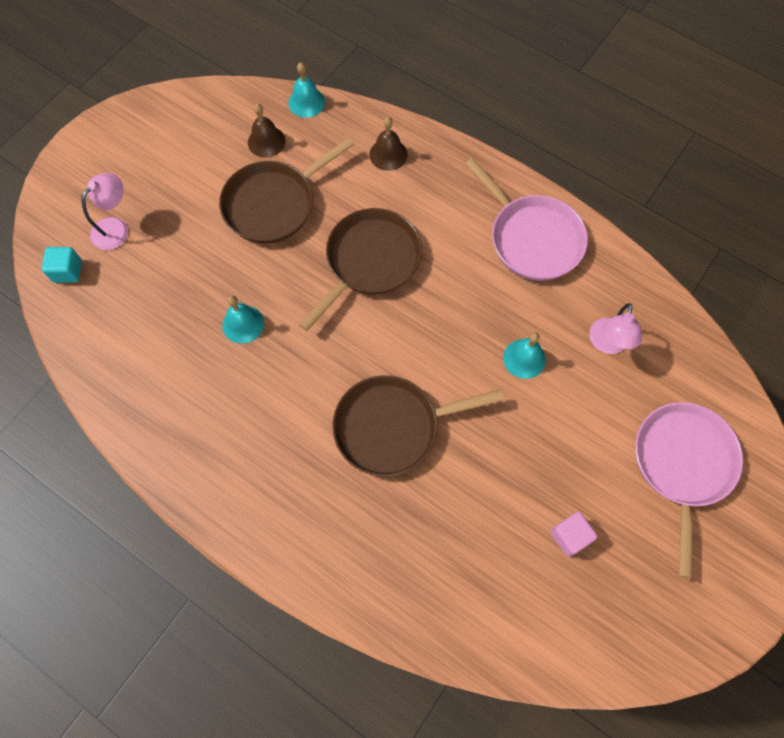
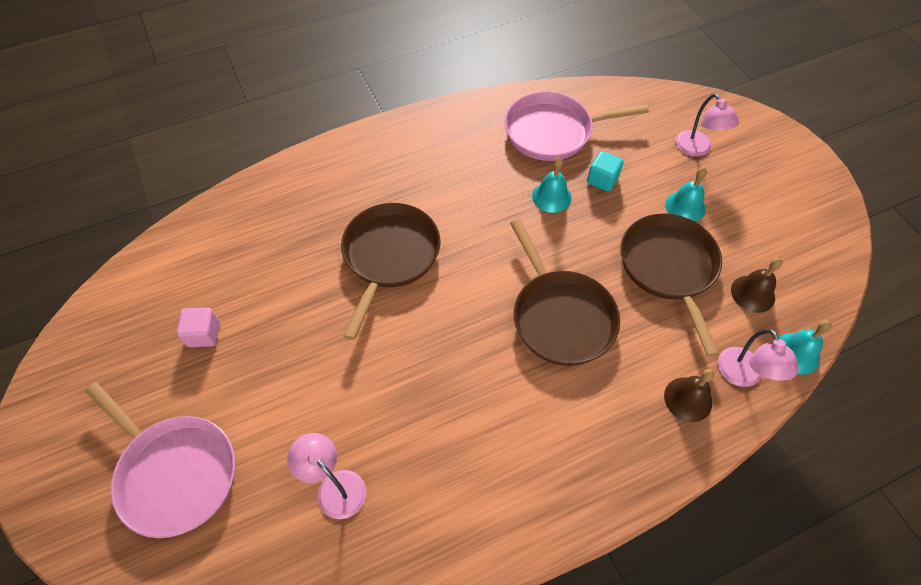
camera: 120 degrees right, 10 degrees down
(67, 271) = (667, 108): turquoise cube -> turquoise cube (602, 180)
(347, 128) = (743, 376): none -> pink lamp
(524, 358) = (375, 395): turquoise bell -> turquoise bell (685, 206)
(532, 238) = (501, 489): pink pan -> pink pan (553, 132)

